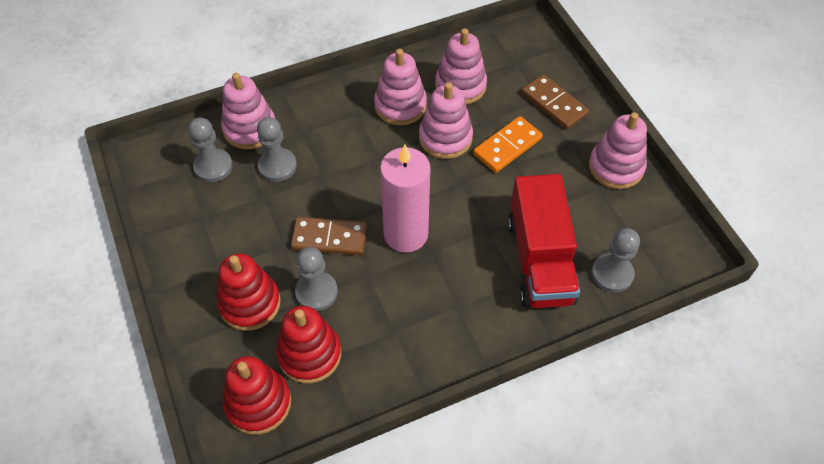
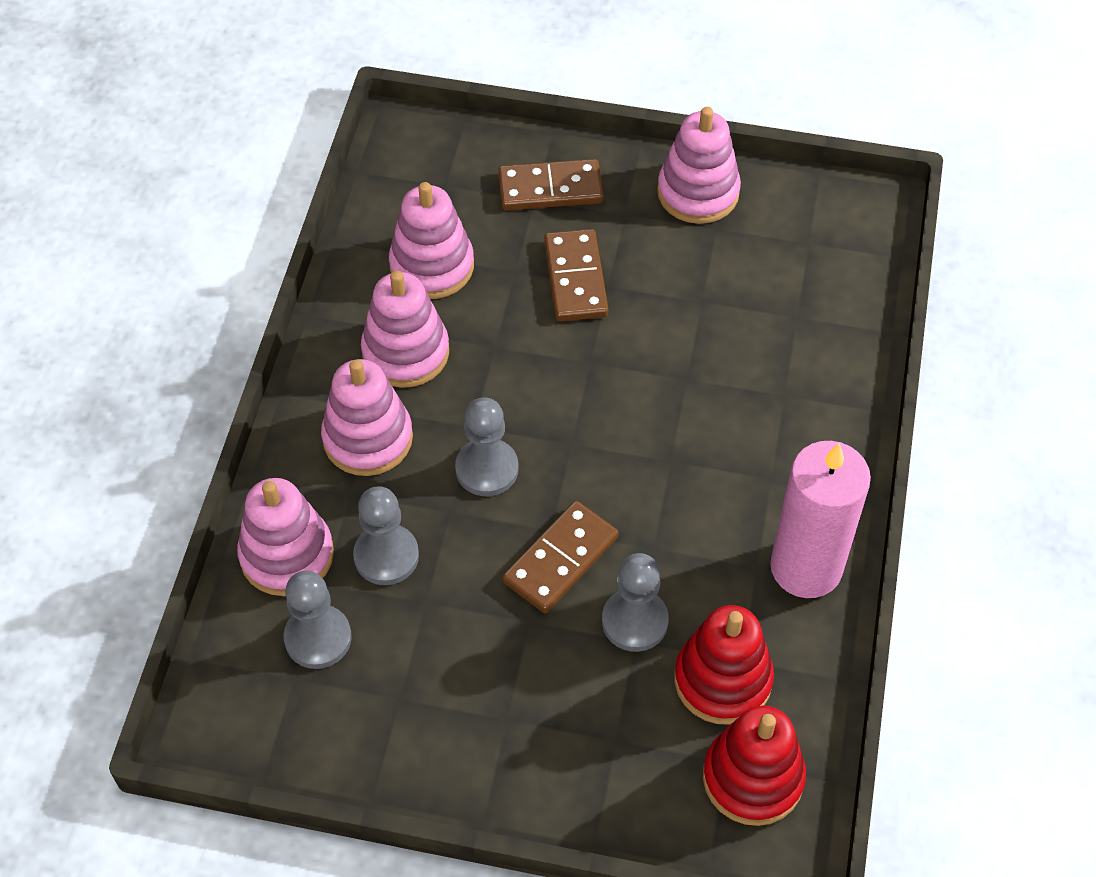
camera: 55 degrees left, 0 degrees up
(250, 303) = (593, 710): red stacking toy -> none
(406, 234) = (622, 469): pink candle -> pink candle (806, 567)
(445, 138) = (505, 335): pink stacking toy -> pink stacking toy (368, 438)
(507, 146) = (575, 278): orange domino -> brown domino
(539, 260) = (769, 354): red truck -> none
(612, 274) = (842, 296): grey pawn -> grey pawn (487, 469)

